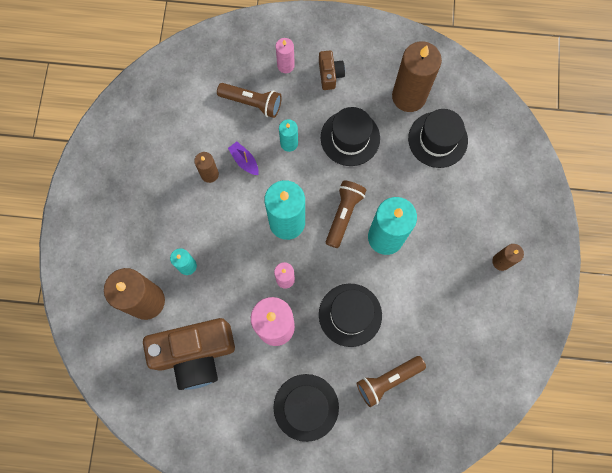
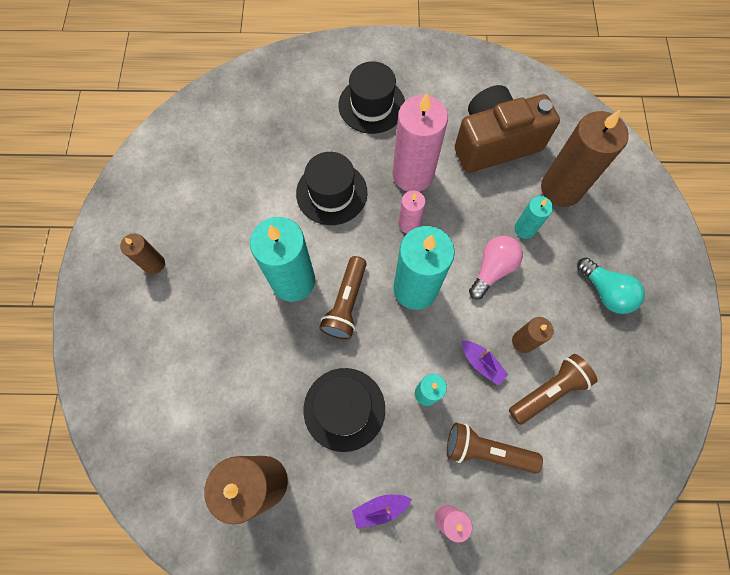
camera: 175 degrees right, 5 degrees down
(135, 207) = (605, 292): none -> turquoise light bulb
(222, 233) = (492, 269): none -> pink light bulb
(330, 74) = (380, 508): brown camera -> purple boat
(388, 380) = (288, 134): brown flashlight -> brown flashlight (548, 391)
(437, 139) = (223, 417): black hat -> none

